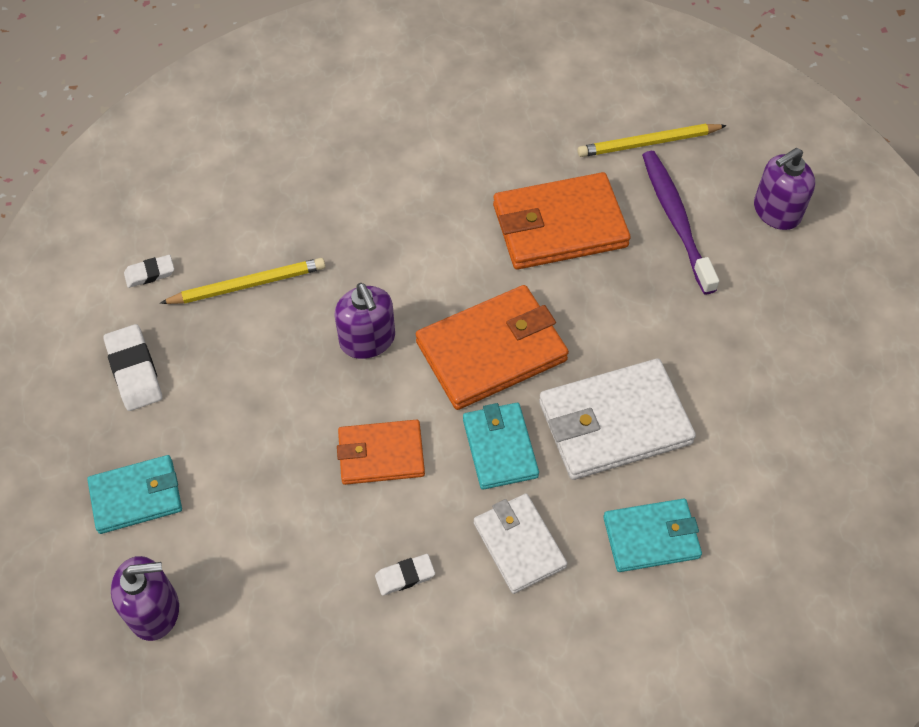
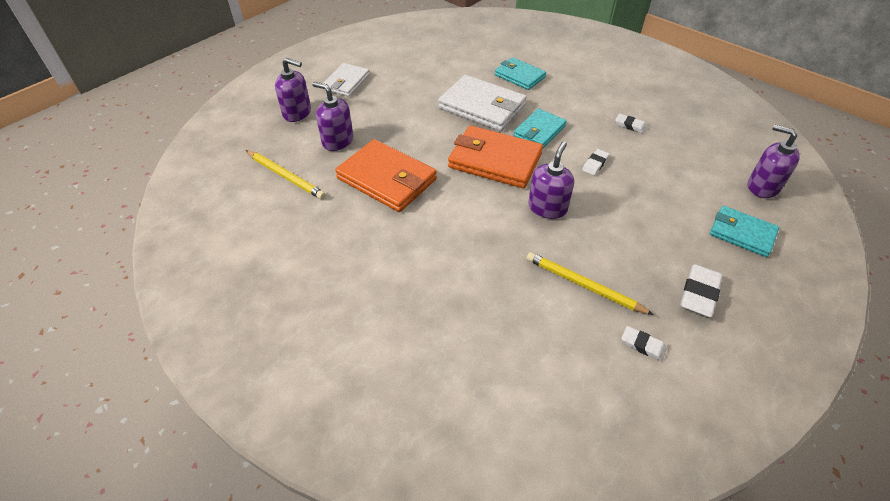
camera: 130 degrees left, 10 degrees down
(381, 454) = (595, 164): orange wallet -> white eraser
(519, 544) = (571, 104): white wallet -> white wallet (346, 82)
(676, 220) = (337, 141): purple toothbrush -> purple soap dispenser

